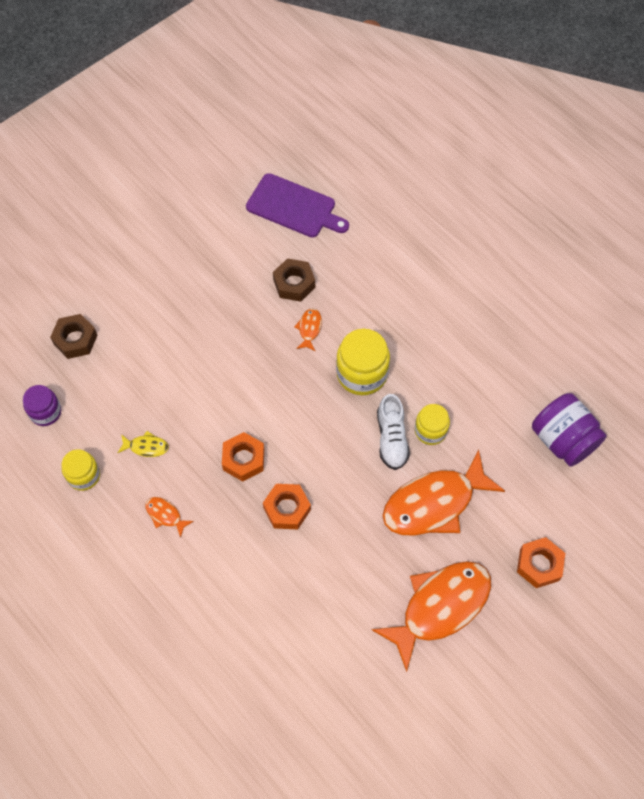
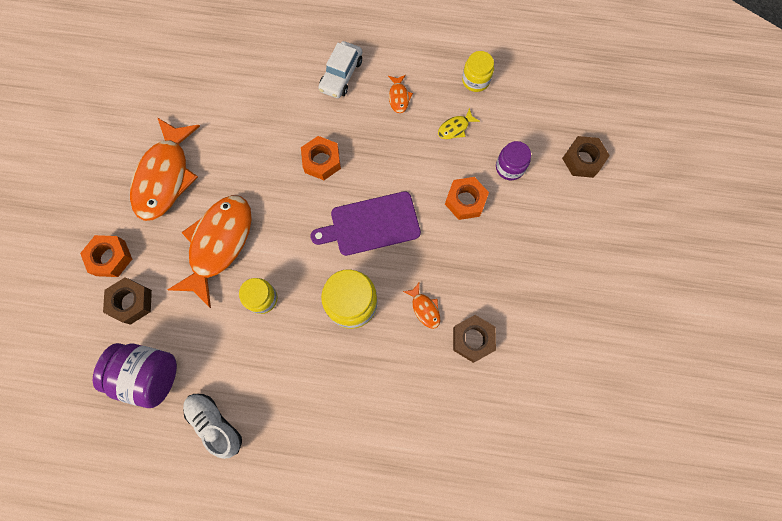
camera: 140 degrees right, 10 degrees up
(45, 412) = (544, 98): purple jar -> purple jar (509, 167)
(165, 515) = (399, 97): orange fish -> orange fish turned 90 degrees clockwise
(195, 581) = (341, 75): none -> white car
(243, 459) = (381, 170): orange nut -> orange nut (465, 201)
(294, 207) = (541, 416): purple cutting board -> purple cutting board (371, 224)
(391, 438) = (287, 269): white shoe -> white shoe (215, 424)
(543, 510) = (131, 302): none -> brown nut

